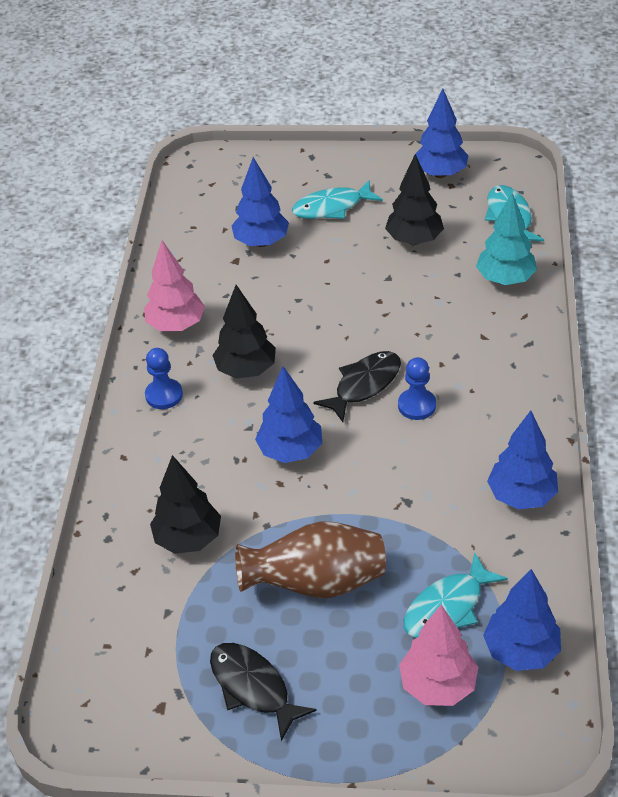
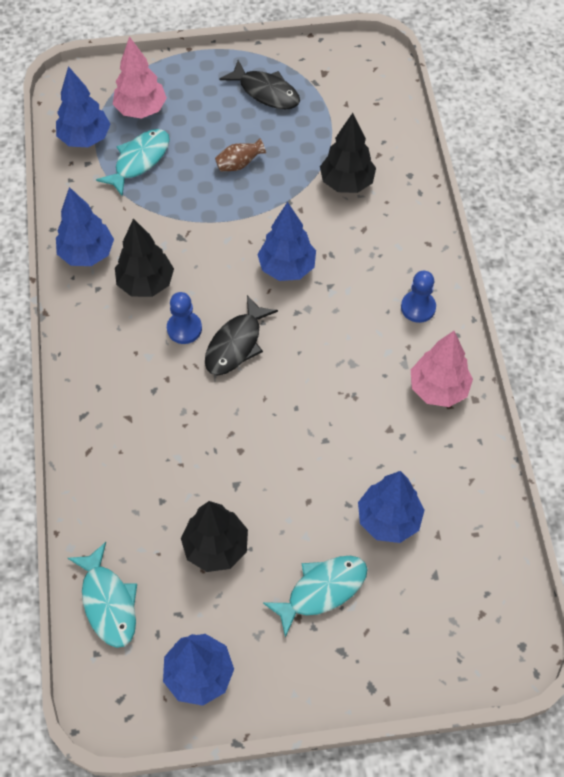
camera: 165 degrees right, 15 degrees up
(246, 370) = (351, 345): black tree -> black tree (146, 283)
(316, 583) = (239, 164): brown vase -> brown vase, size x0.46
(505, 279) = (109, 499): turquoise tree -> none

